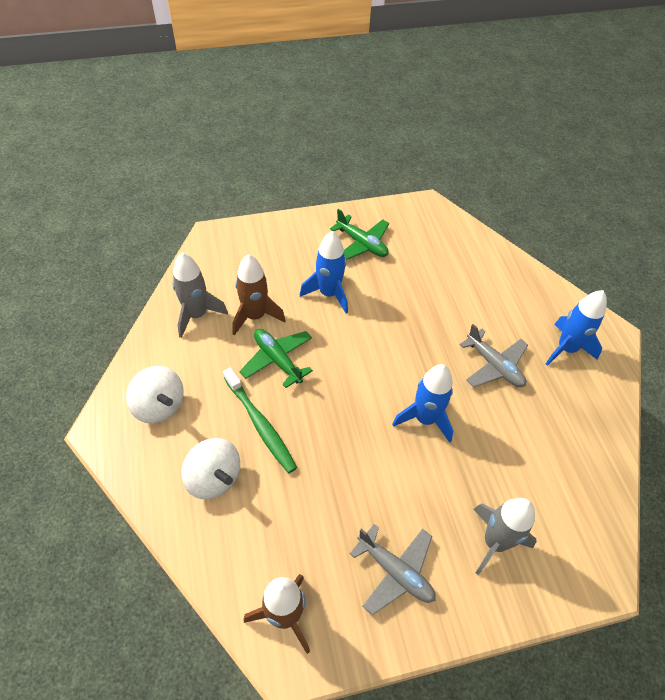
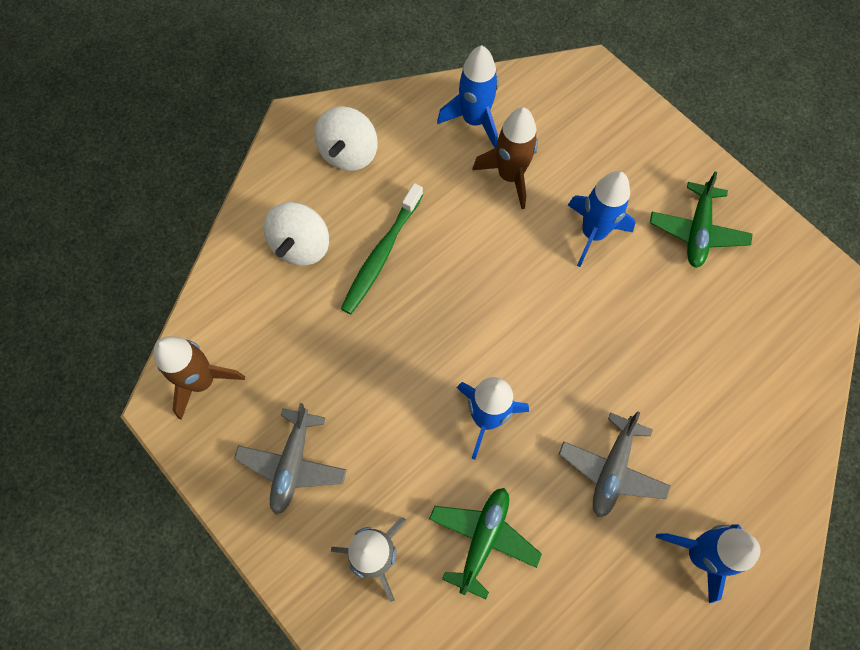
camera: 65 degrees right, 15 degrees up
(197, 315) = (474, 120): grey rocket -> blue rocket
(277, 360) = (468, 228): green plane -> green plane (483, 539)

